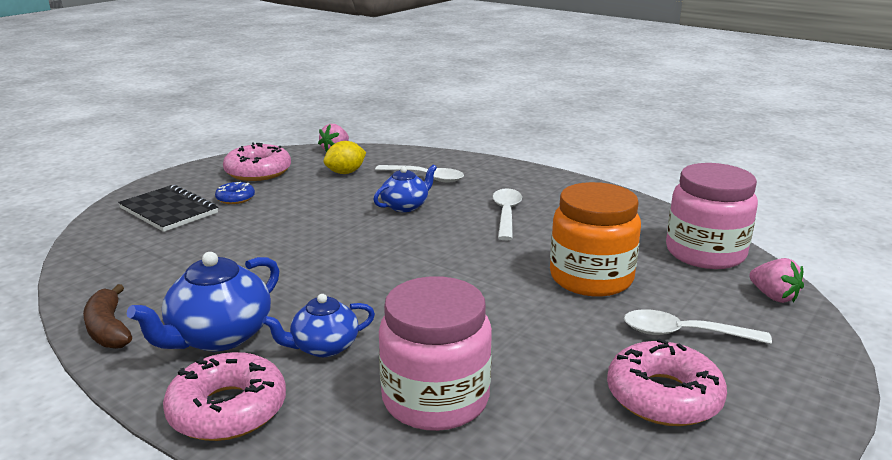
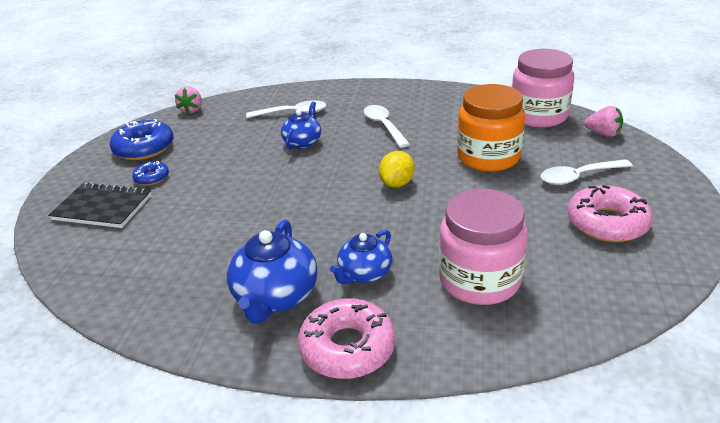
camera: 25 degrees left, 10 degrees up
(109, 329) = (175, 326): brown banana -> none
(258, 172) = (144, 148): pink donut -> blue donut
(345, 172) = (222, 127): yellow lemon -> yellow lemon (397, 183)

